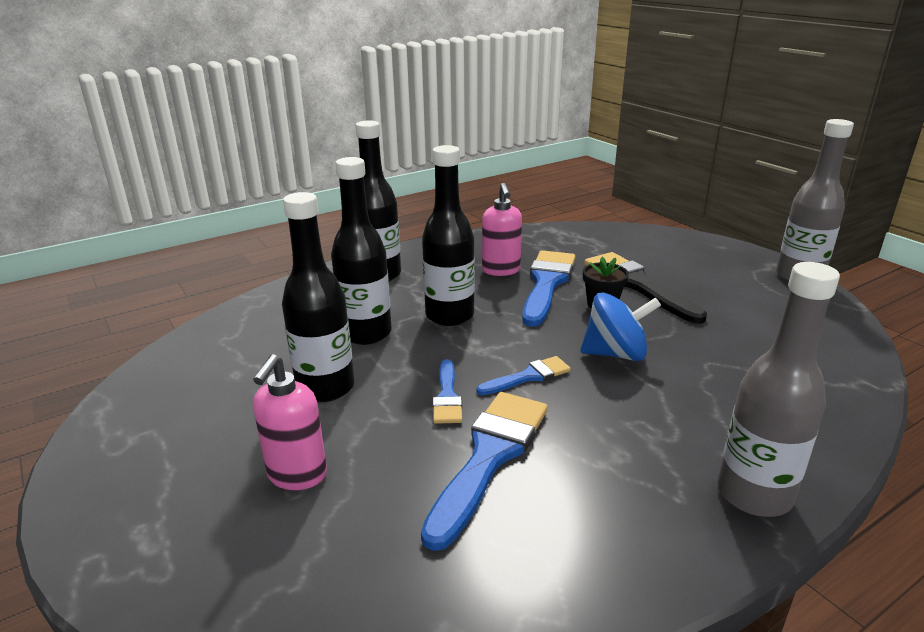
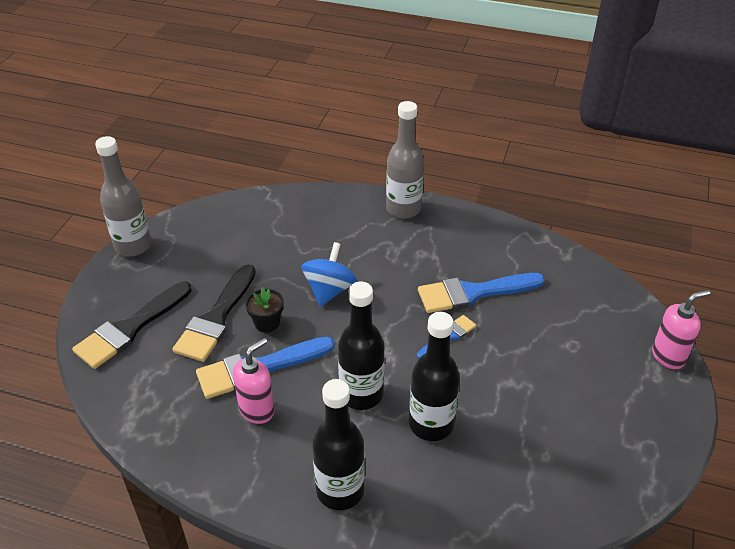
camera: 130 degrees left, 15 degrees up
(297, 475) = (566, 351): pink soap dispenser -> pink soap dispenser (668, 356)
(325, 388) = (503, 396): black bottle -> none
(528, 376) = (393, 314): blue brush -> none
(615, 354) = (329, 290): blue spinning top -> blue spinning top turned 60 degrees clockwise
(664, 250) = (130, 328): none -> black brush

